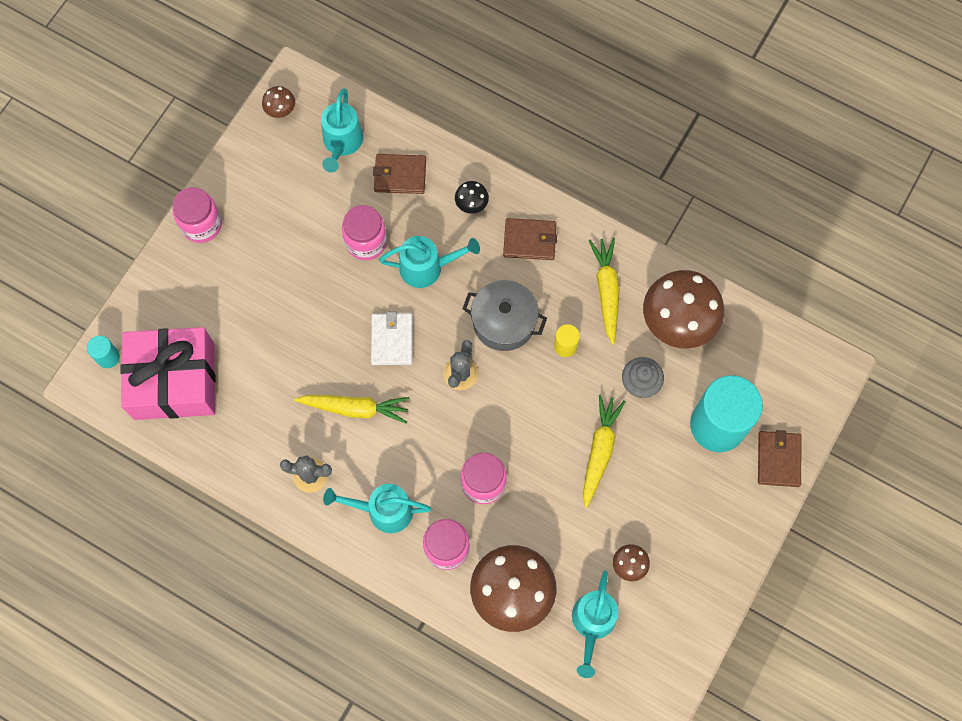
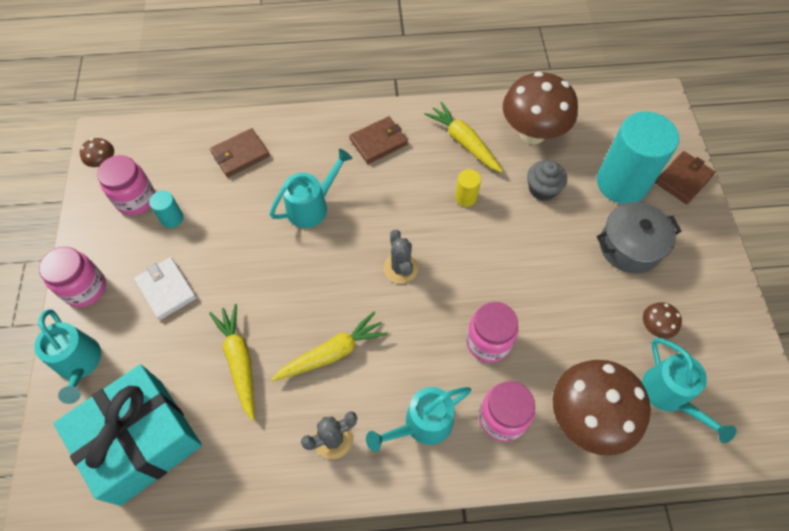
camera: 35 degrees left, 10 degrees down
(108, 357) = (56, 462): turquoise cylinder -> turquoise cylinder (172, 218)
(174, 381) = (141, 440): pink gift -> turquoise gift
(342, 143) = (175, 159): turquoise watering can -> turquoise watering can (80, 364)
(366, 242) = (246, 217): pink jar -> pink jar (136, 199)
(392, 340) = (323, 278): white wallet -> white wallet (166, 289)
(471, 204) = (314, 143): black mushroom -> none
(504, 322) = (405, 209): grey pot -> grey pot (629, 246)
(599, 451) = (556, 256): yellow carrot -> yellow carrot (239, 361)
(778, 459) = (683, 179): brown wallet -> brown wallet turned 75 degrees clockwise

